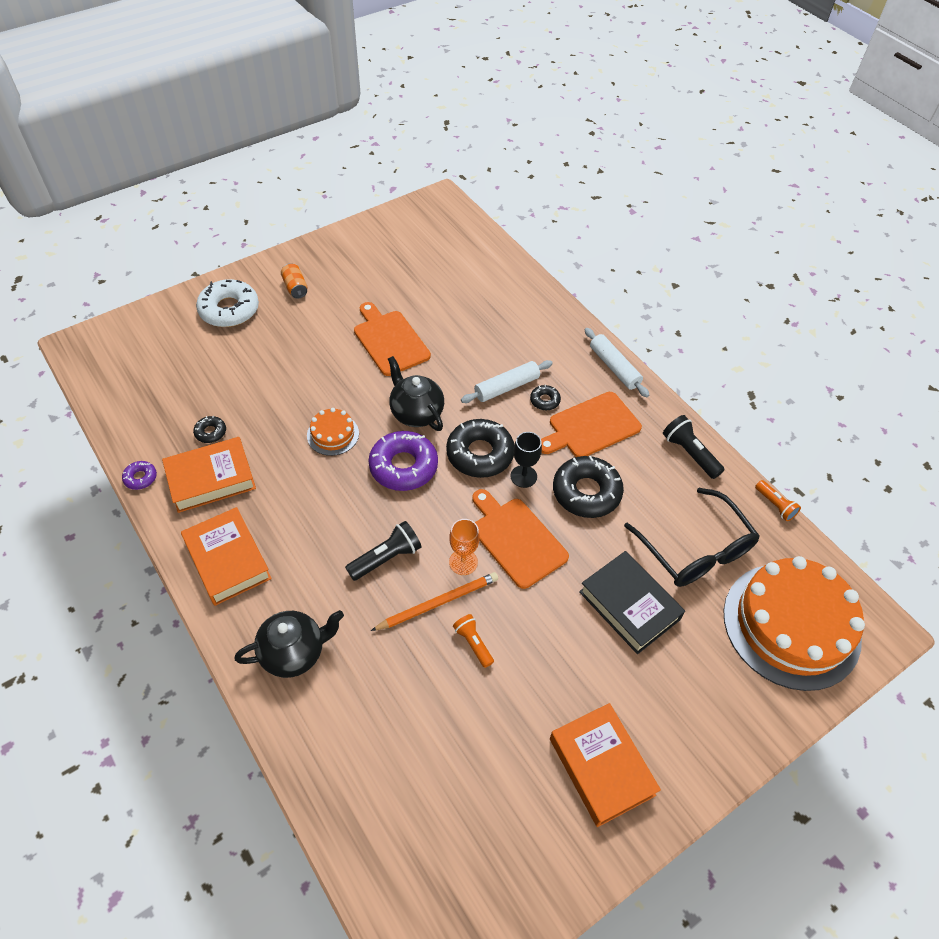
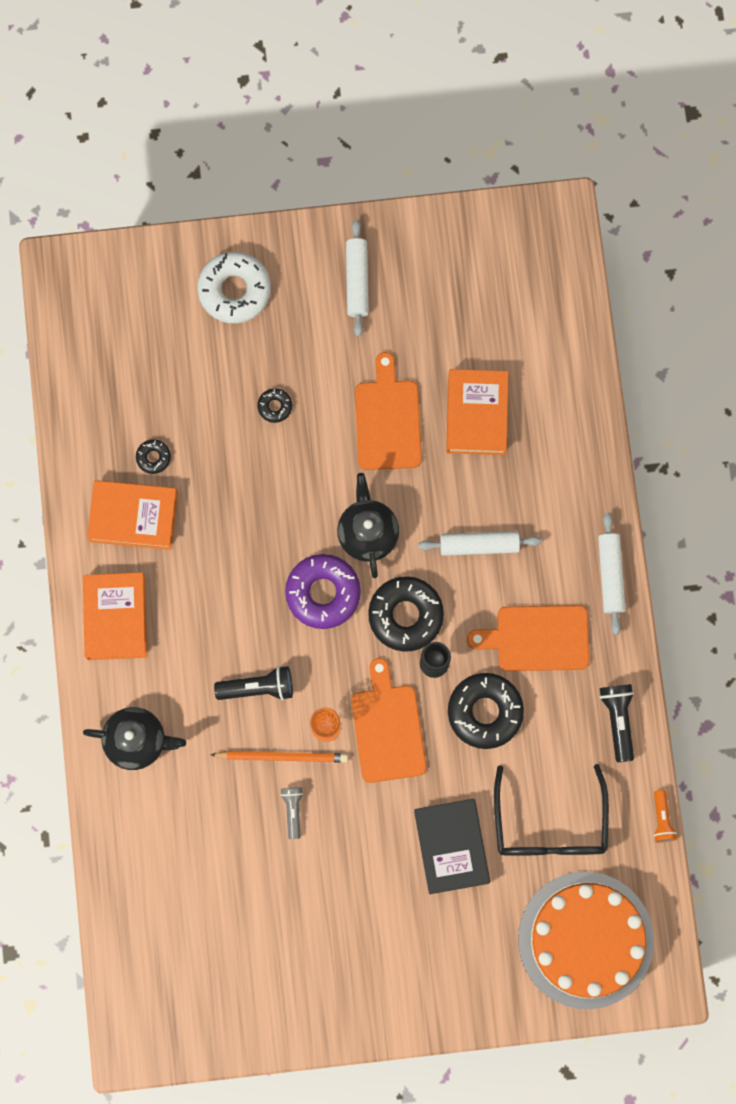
camera: 30 degrees right, 25 degrees up
(140, 478) = (68, 482): purple donut -> none
(295, 287) = (320, 289): orange can -> none
(320, 274) = (357, 281): none -> white rolling pin
(333, 434) = (272, 519): orange cake -> none
(473, 643) = (293, 810): orange flashlight -> grey flashlight
(544, 400) = (509, 582): black donut -> black donut (275, 406)
(601, 766) = (339, 969): orange book -> orange book (476, 414)

